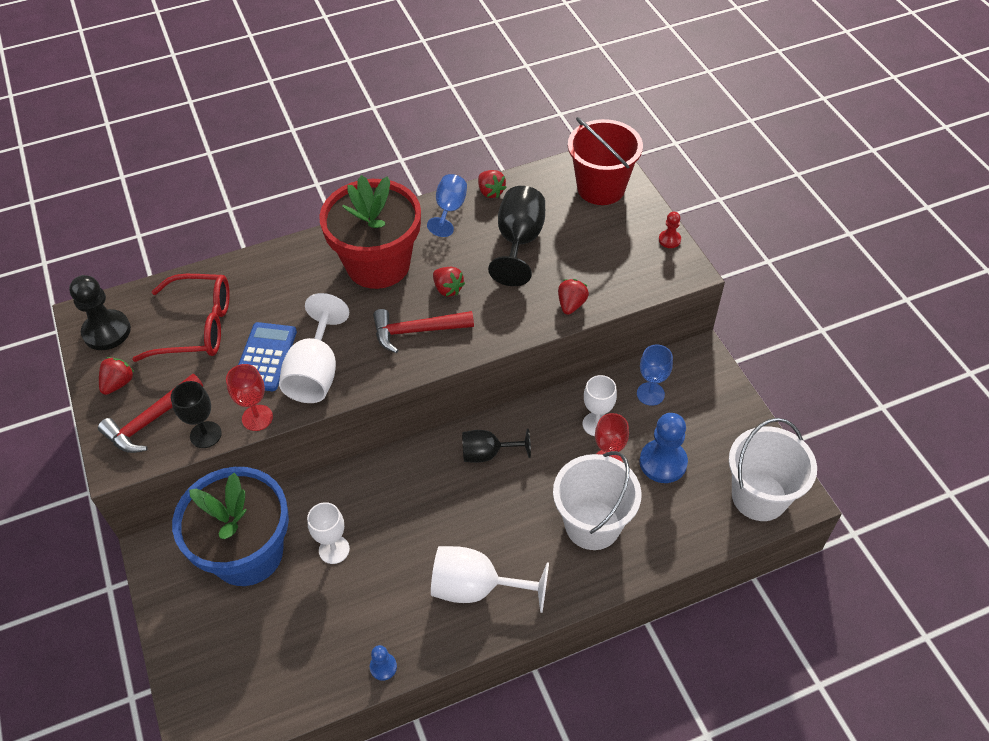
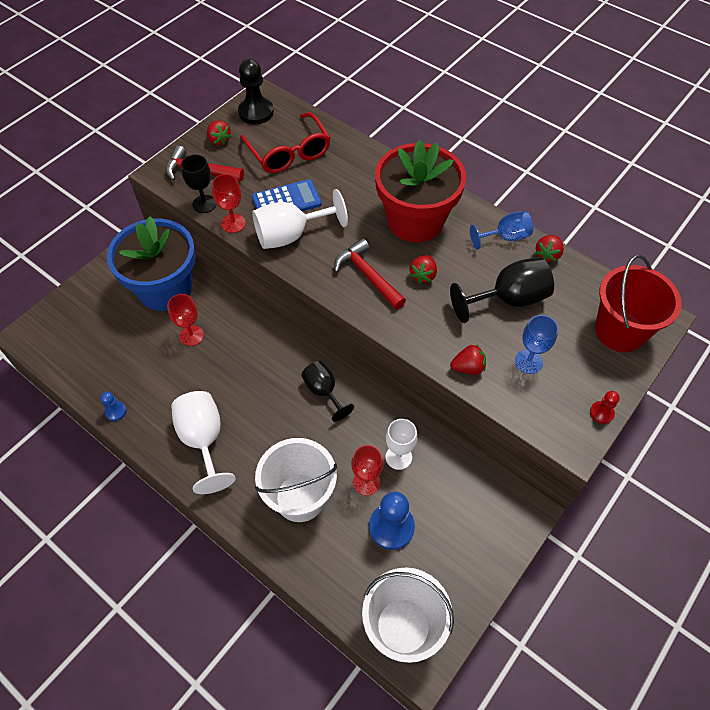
camera: 60 degrees right, 5 degrees up
(118, 383) = (219, 140): red strawberry -> red strawberry turned 60 degrees clockwise
(334, 549) = (191, 335): white goblet -> red goblet
(650, 394) = (456, 486): blue goblet -> blue goblet (528, 362)

